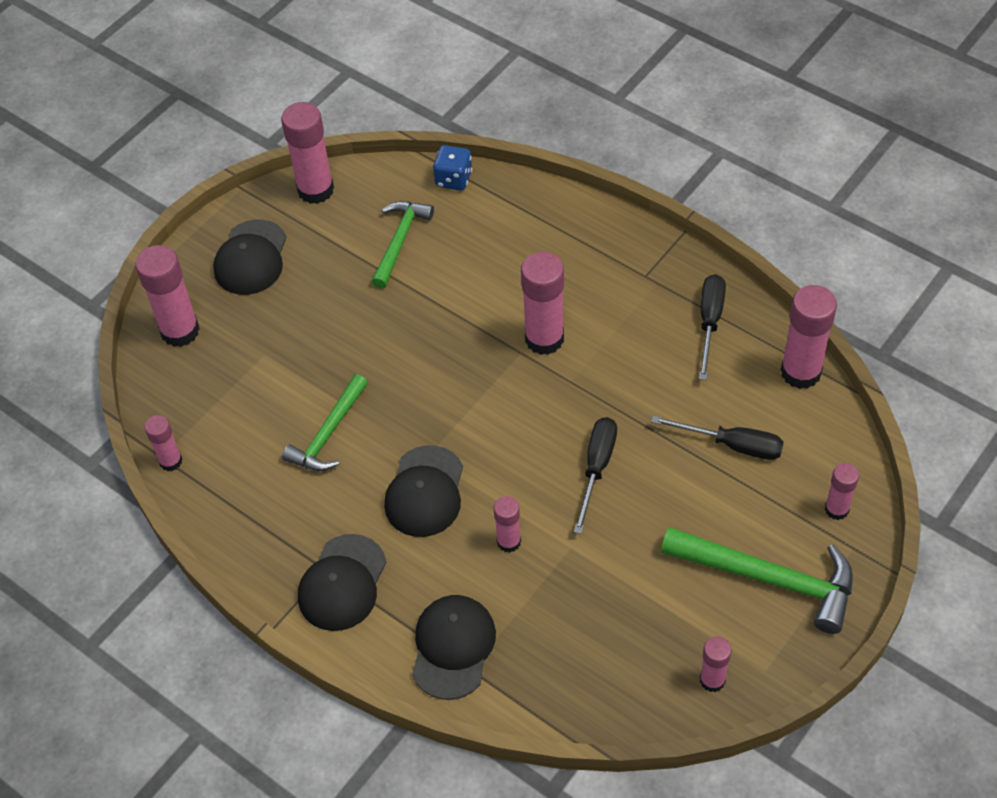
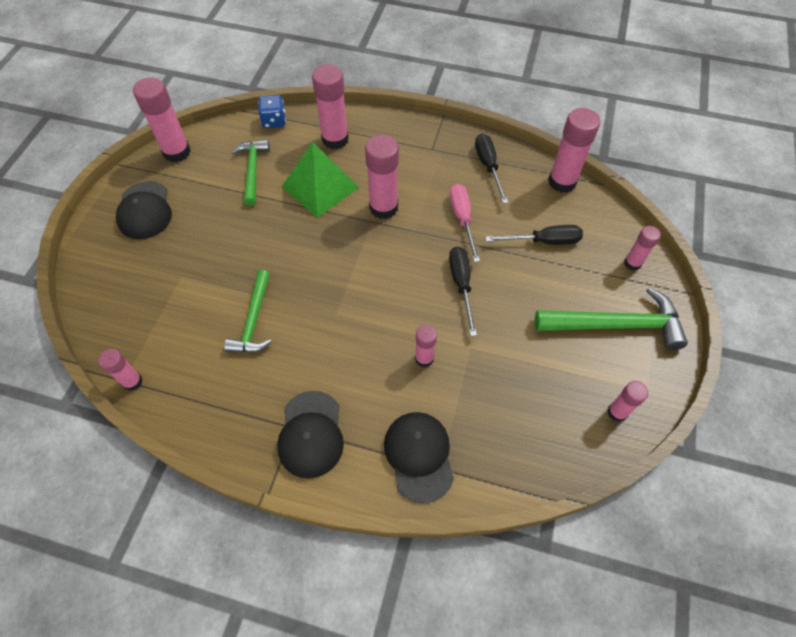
camera: 25 degrees left, 5 degrees up
(180, 331) = (106, 278): pink glue stick -> pink glue stick (335, 139)
(425, 492) = (345, 341): black cap -> none
(475, 287) = (320, 187): none -> green pyramid
(639, 384) = (462, 219): none -> pink screwdriver

